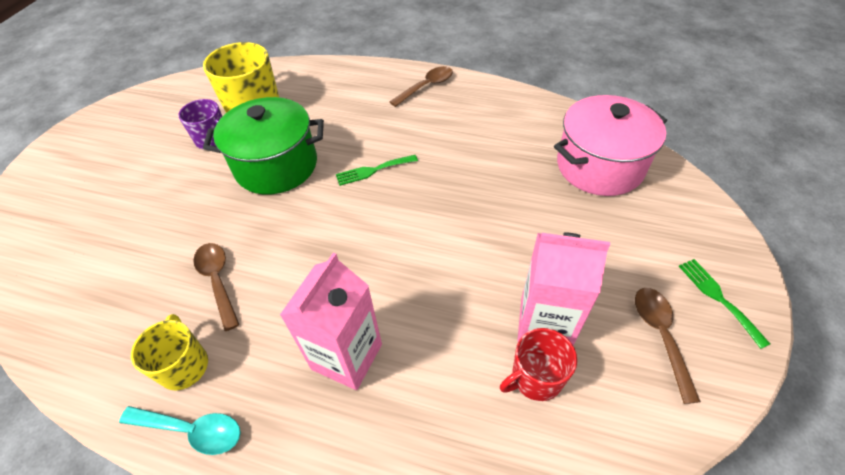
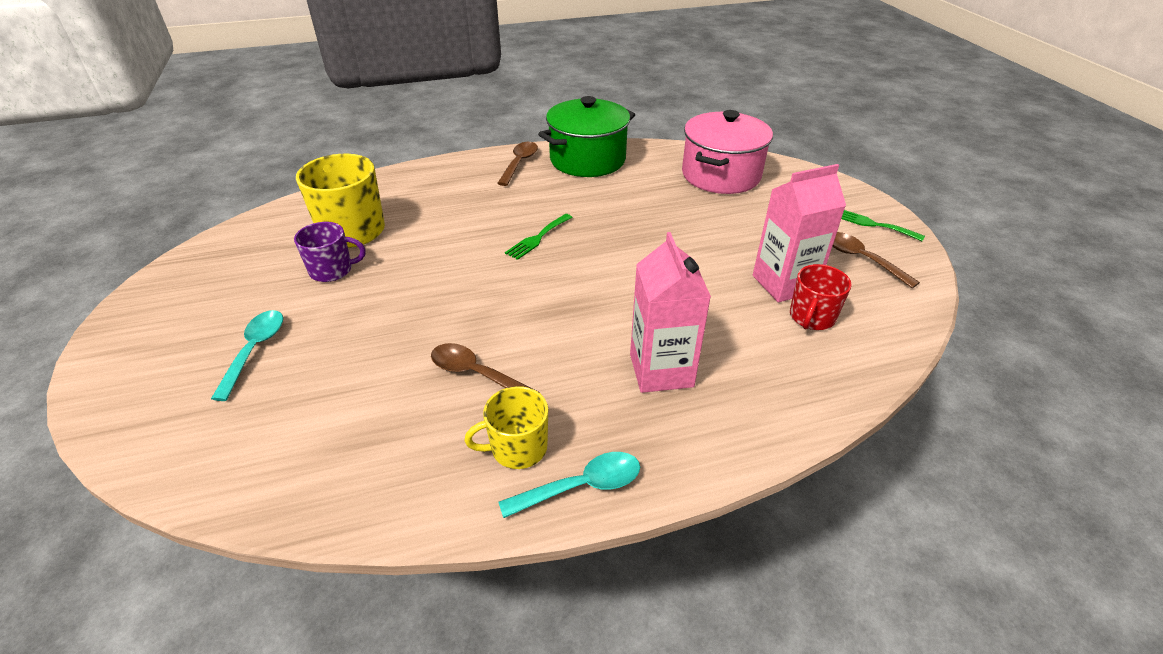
camera: 35 degrees left, 10 degrees down
(117, 188) = (255, 350): none -> turquoise spoon
(184, 365) = (517, 448): yellow mug -> yellow mug turned 60 degrees counterclockwise
(276, 166) = (433, 267): green pot -> green pot (587, 160)

